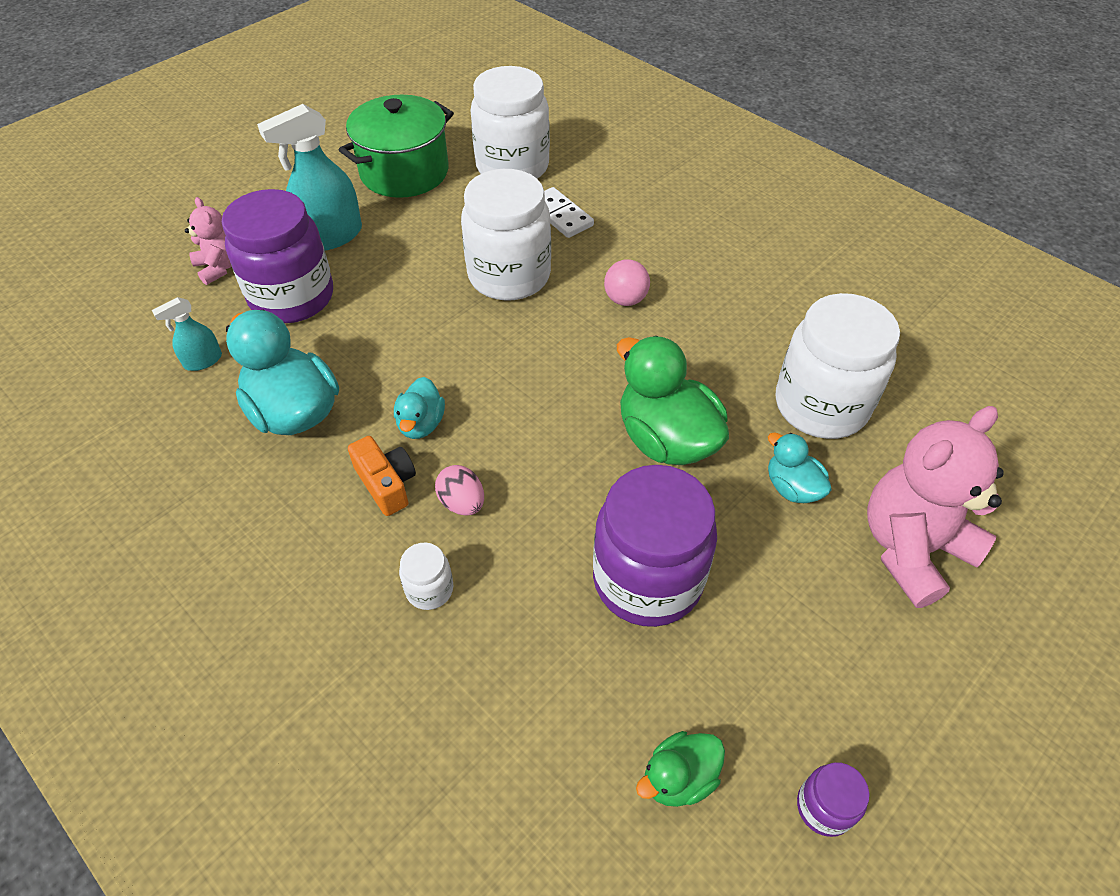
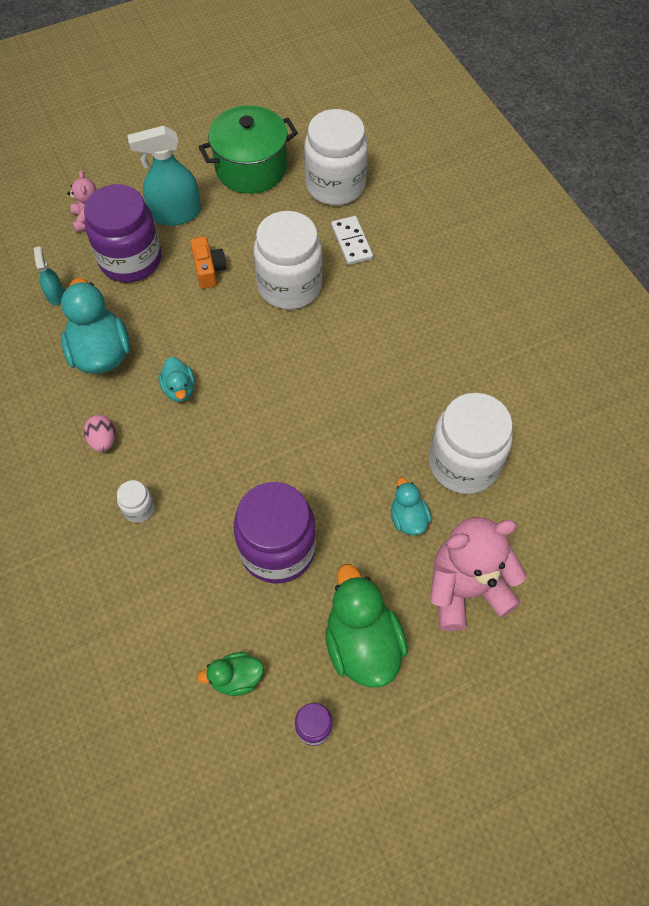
camera: 20 degrees right, 10 degrees up
(203, 361) = (55, 295): turquoise spray bottle -> turquoise spray bottle turned 90 degrees clockwise
(386, 484) = (140, 426): orange camera -> orange camera (208, 269)
(421, 424) = (179, 389): turquoise duck -> turquoise duck turned 45 degrees counterclockwise
(462, 503) = (183, 456): pink egg -> pink egg (103, 440)
(625, 299) = (365, 332): pink ball -> none
(666, 439) = (339, 454): green duck -> green duck (362, 644)

